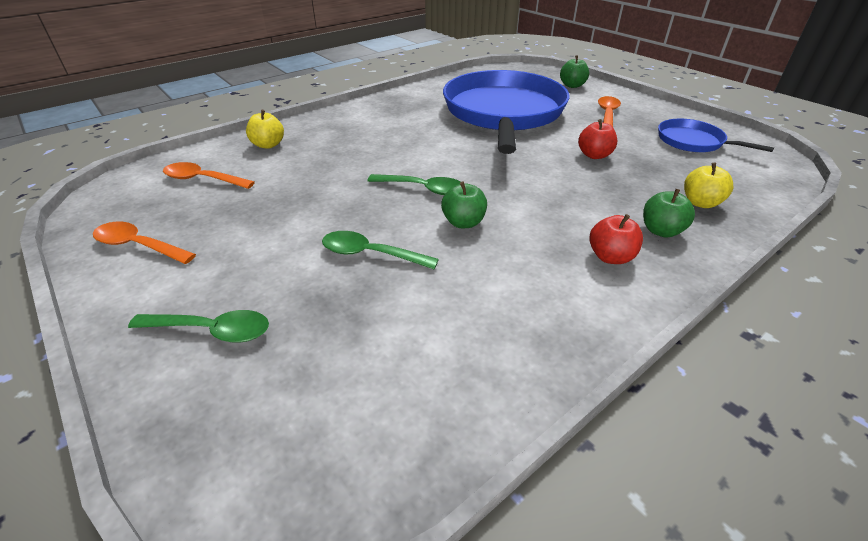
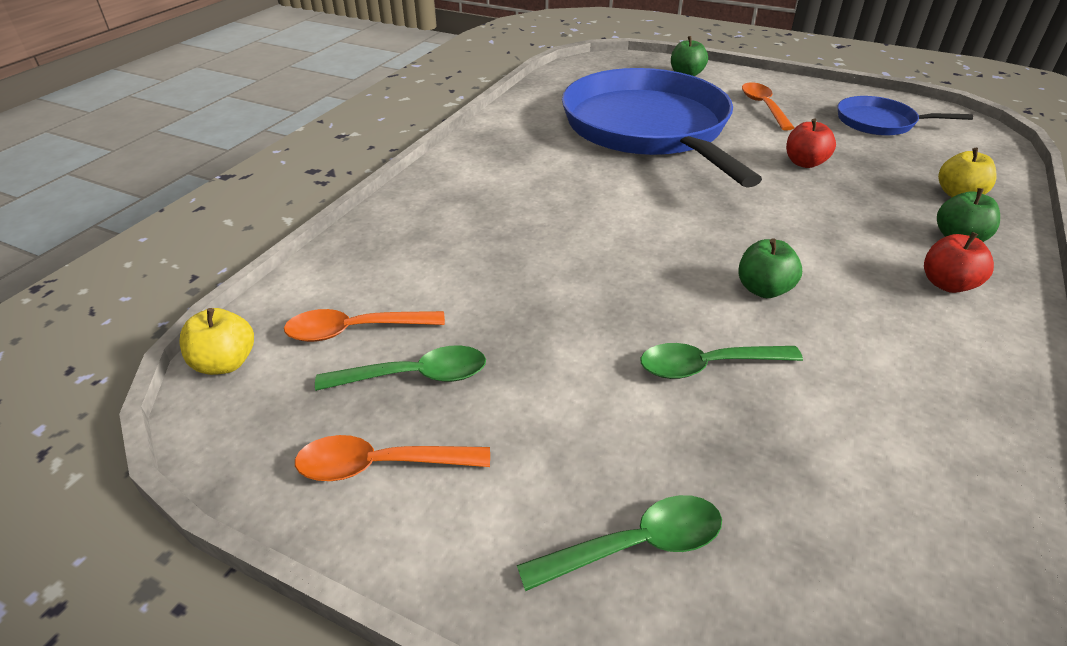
camera: 25 degrees left, 0 degrees up
(268, 145) = (391, 249): yellow apple -> yellow apple (225, 363)
(423, 189) = (669, 258): green spoon -> green spoon (415, 376)

